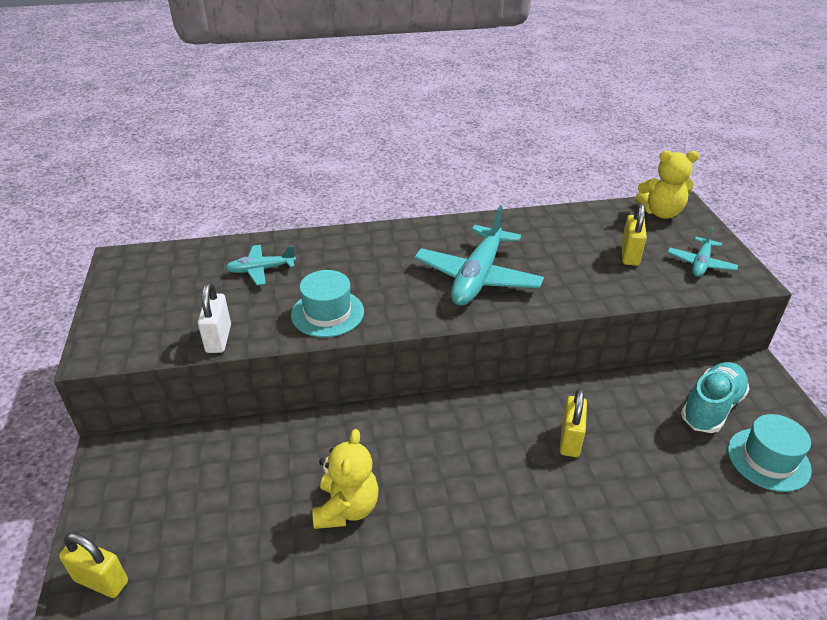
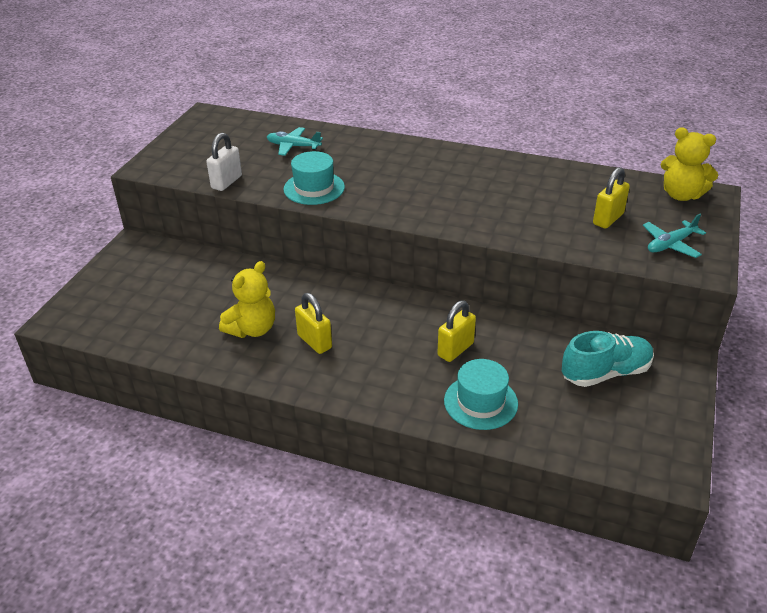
camera: 30 degrees right, 0 degrees up
(101, 581) = (79, 310): yellow padlock -> yellow padlock (314, 342)
(477, 277) = (453, 197): turquoise plane -> none
(768, 459) = (617, 426): turquoise hat -> turquoise hat (480, 402)

